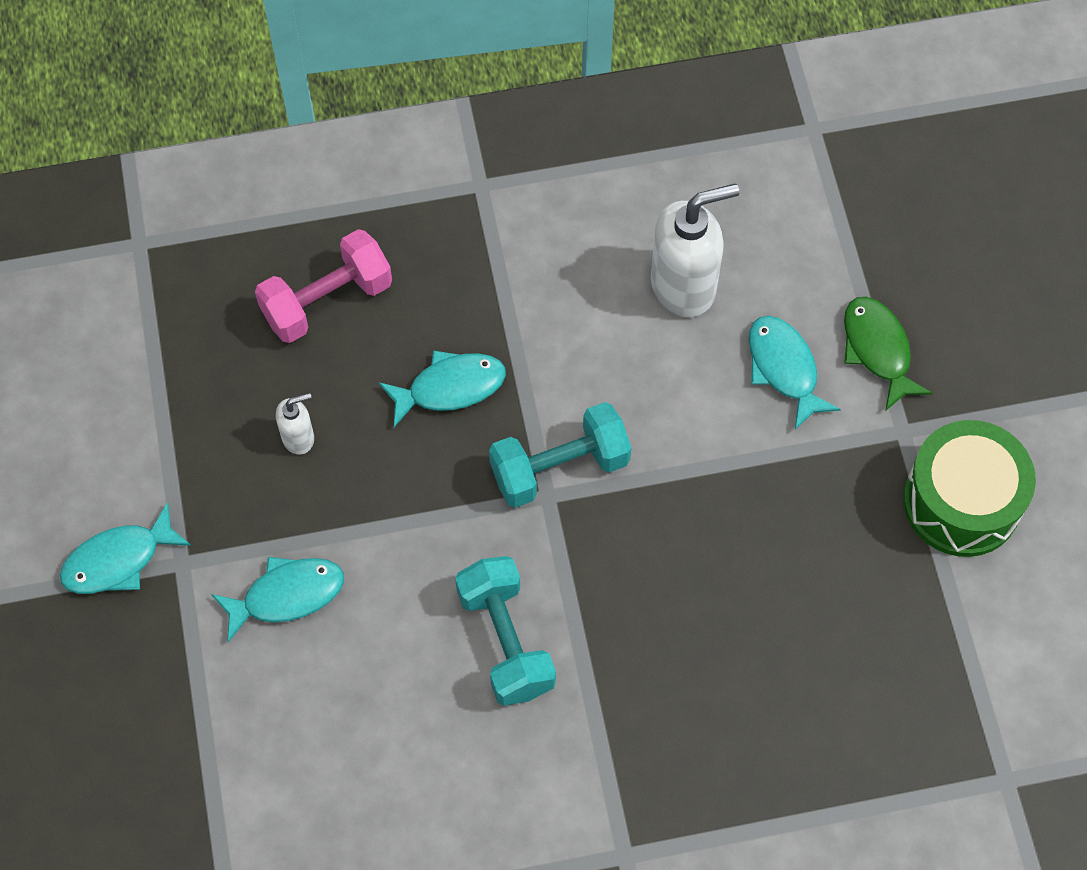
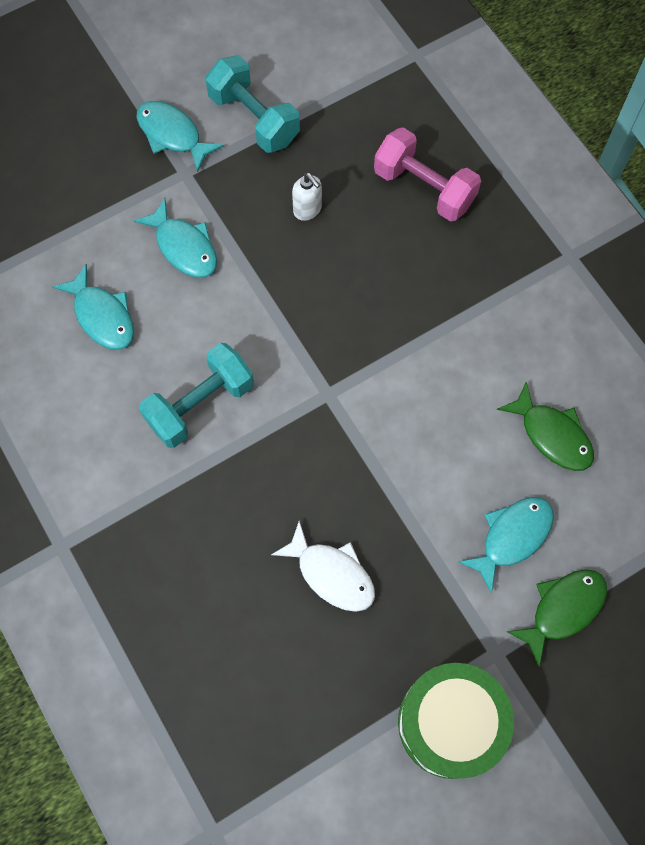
camera: 70 degrees right, 5 degrees up
(450, 387) = (389, 295): turquoise fish -> turquoise fish (102, 316)
(559, 468) = (354, 394): turquoise dumbbell -> turquoise dumbbell (254, 119)
(684, 286) = (552, 435): white soap dispenser -> green fish
(762, 564) = (331, 574): none -> white fish

